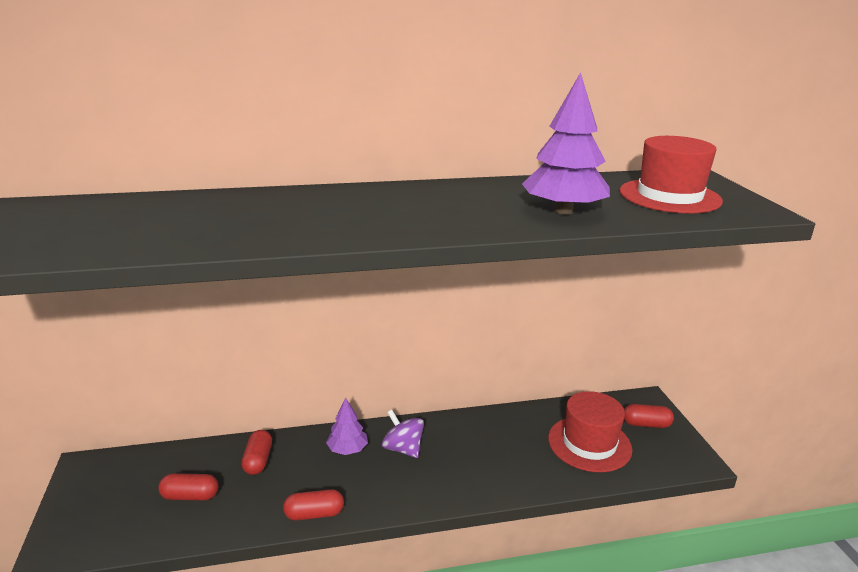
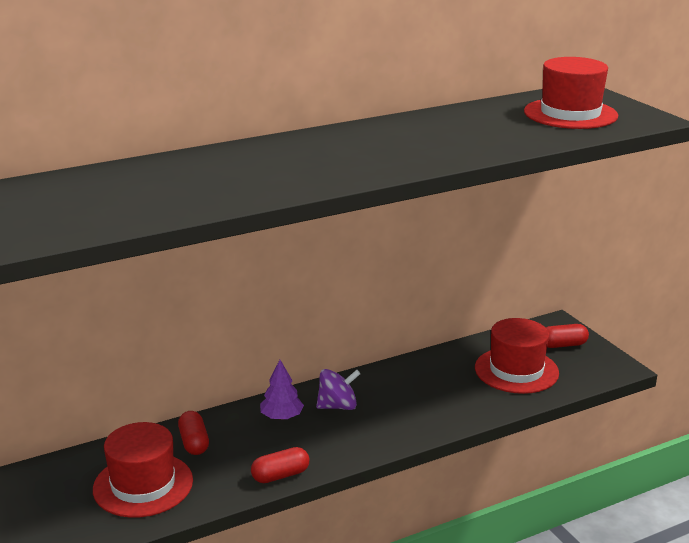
camera: 15 degrees left, 0 degrees up
(190, 496) = (143, 485): red capsule -> red hat
(403, 449) = (337, 406): purple spinning top -> purple spinning top turned 135 degrees clockwise
(563, 211) = (487, 138): purple tree -> none

